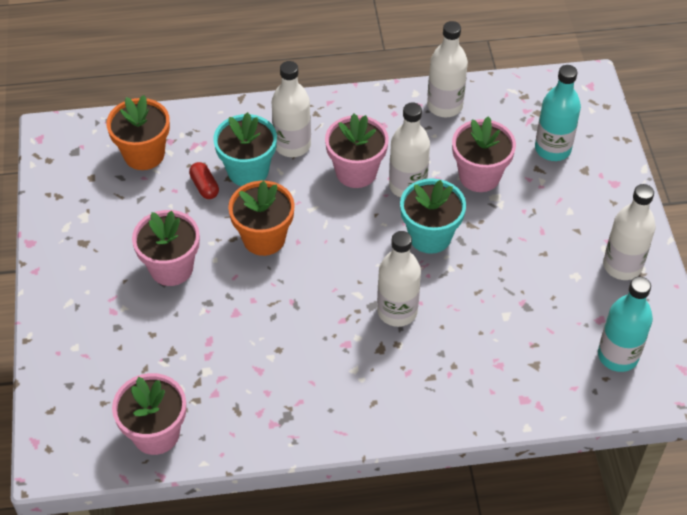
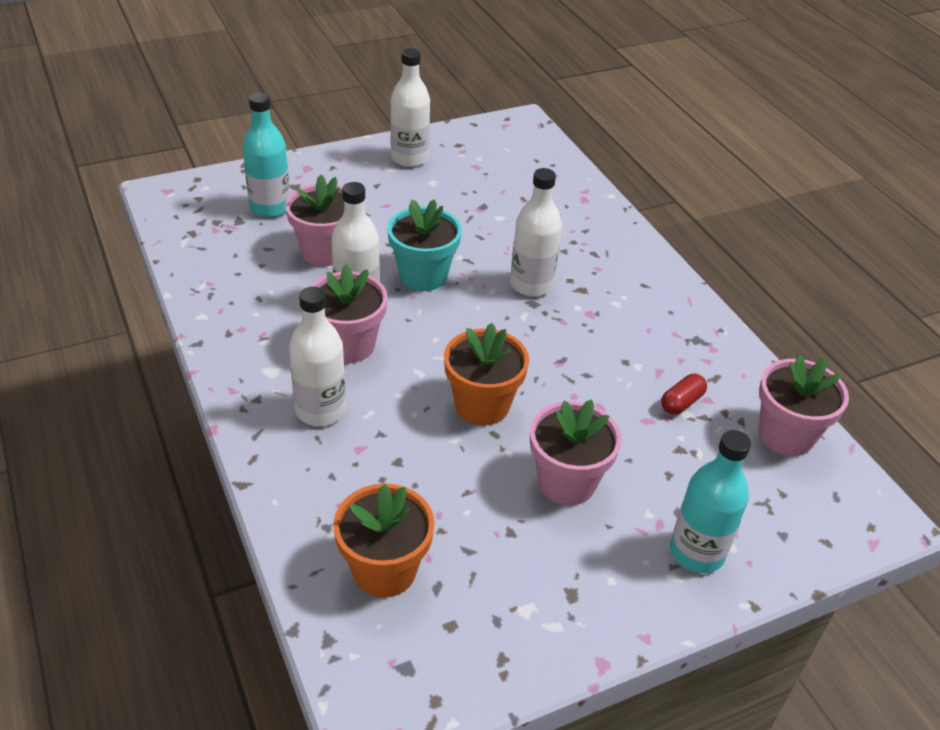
camera: 110 degrees left, 10 degrees down
(204, 186) = (421, 483): red capsule -> red capsule (681, 402)
(248, 171) = (379, 444): turquoise flower pot -> none
(445, 106) = (220, 289): white bottle -> none
(618, 356) = (510, 155): turquoise bottle -> turquoise bottle (697, 552)

